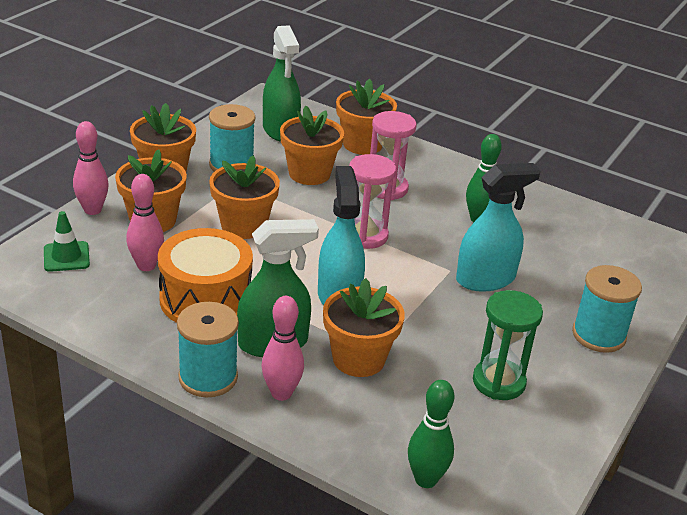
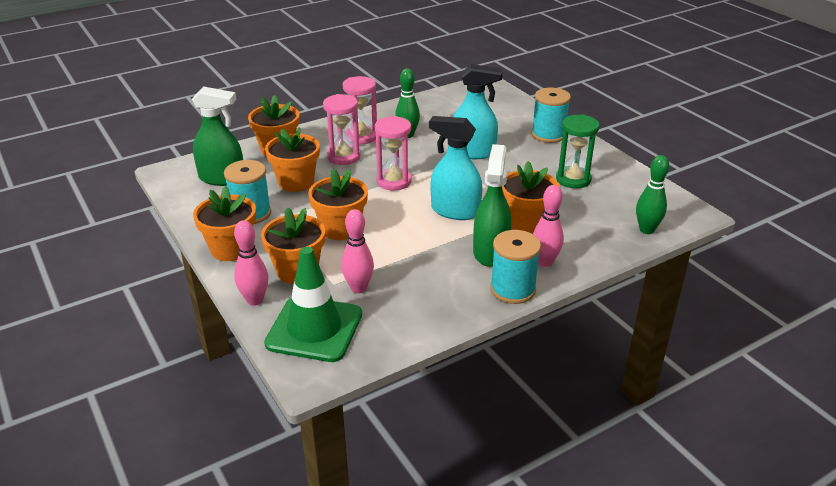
camera: 60 degrees left, 0 degrees up
(66, 257) = (314, 329): green traffic cone -> green traffic cone, size x1.98
(205, 299) = (421, 269): orange drum -> none
(441, 188) = (361, 137): none -> pink hourglass
(485, 279) = (473, 152): turquoise spray bottle -> turquoise spray bottle turned 90 degrees clockwise

